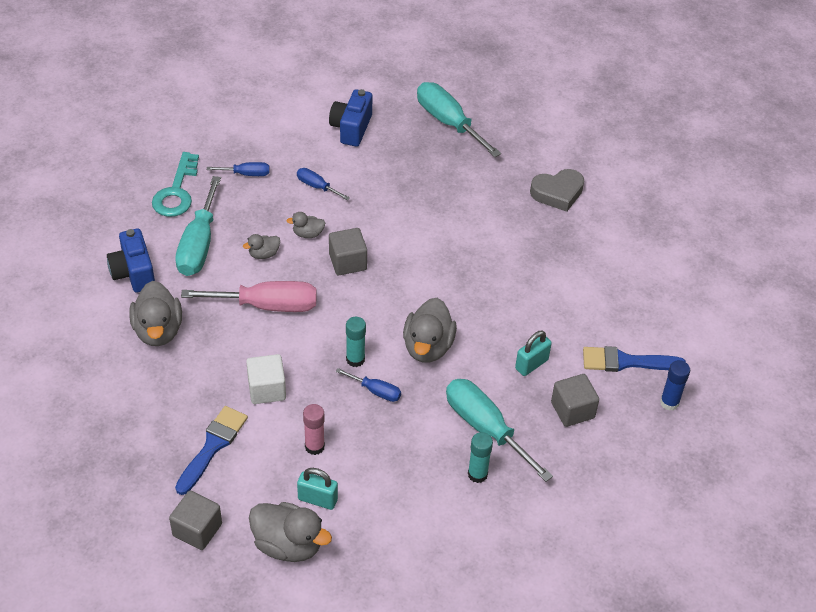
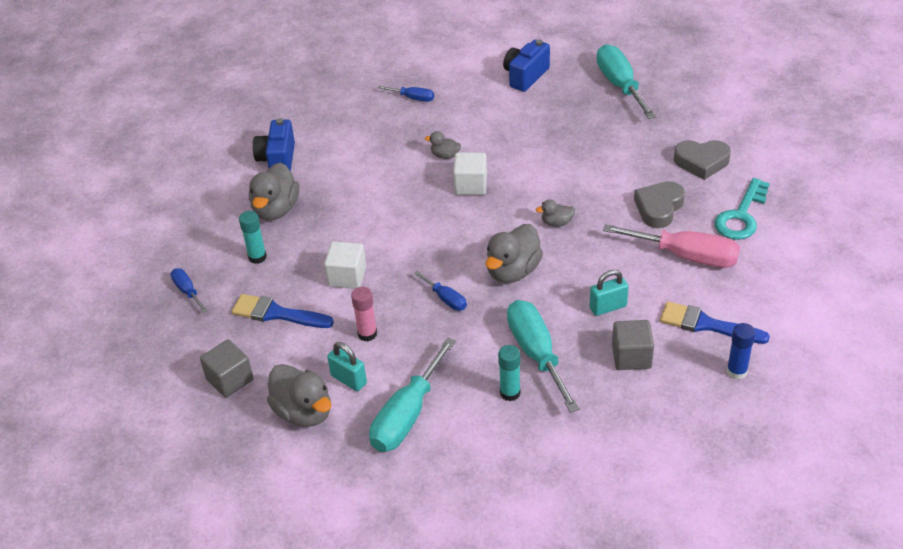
camera: 25 degrees right, 5 degrees down
(176, 192) = (345, 102): turquoise key -> turquoise key (741, 216)
(199, 244) = (344, 147): turquoise screwdriver -> turquoise screwdriver (407, 415)
(213, 446) = (277, 313): blue brush -> blue brush turned 120 degrees counterclockwise
(264, 254) = (397, 165): grey duck -> grey duck (556, 223)
(267, 305) = (380, 207): pink screwdriver -> pink screwdriver (686, 256)
(317, 186) = (471, 118): blue screwdriver -> blue screwdriver (187, 291)
(348, 262) = (470, 185): grey cube -> white cube
(355, 359) = (439, 268): turquoise glue stick -> turquoise glue stick (257, 257)
(537, 250) = (659, 208): none -> grey heart

